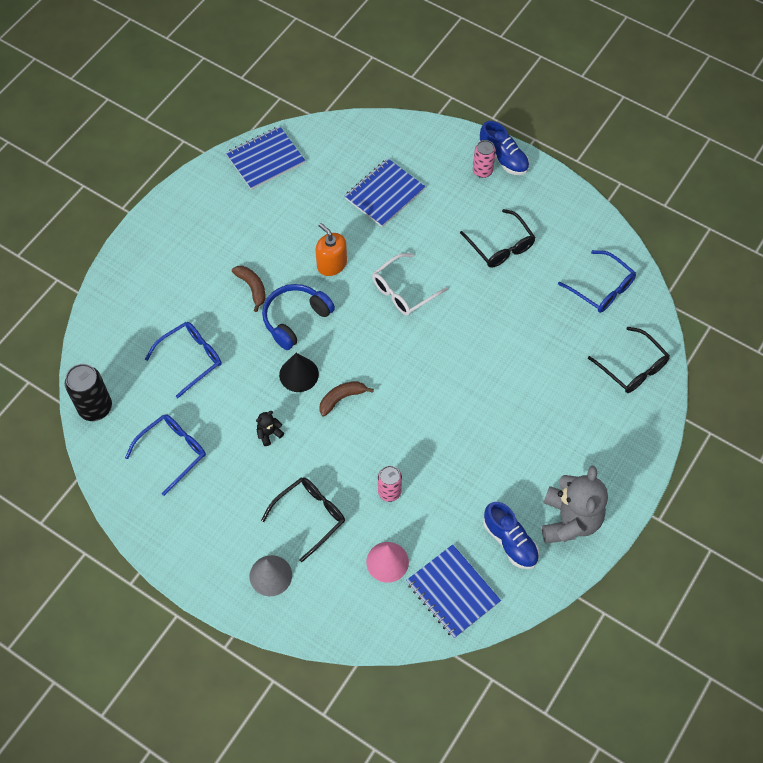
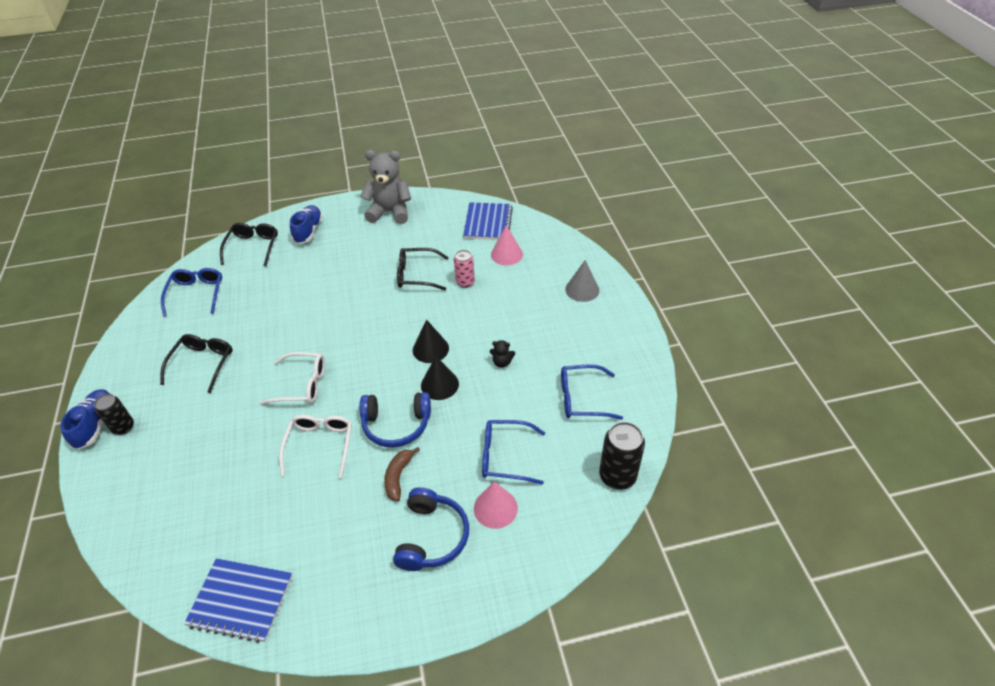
camera: 135 degrees left, 15 degrees down
(164, 319) = (495, 508): none -> pink cone
(189, 272) = (432, 536): none -> blue headphones
(309, 517) = (527, 301): black glasses -> black glasses (417, 275)
(331, 264) = (320, 445): orange soap dispenser -> white glasses
(341, 398) = (430, 349): brown banana -> black cone
(384, 194) = (207, 471): blue notebook -> none
(482, 171) = (123, 427): pink can -> black can
(510, 541) = (431, 223): blue shoe -> blue shoe (308, 231)
(569, 520) = (390, 212): grey teddy bear -> grey teddy bear turned 45 degrees clockwise

